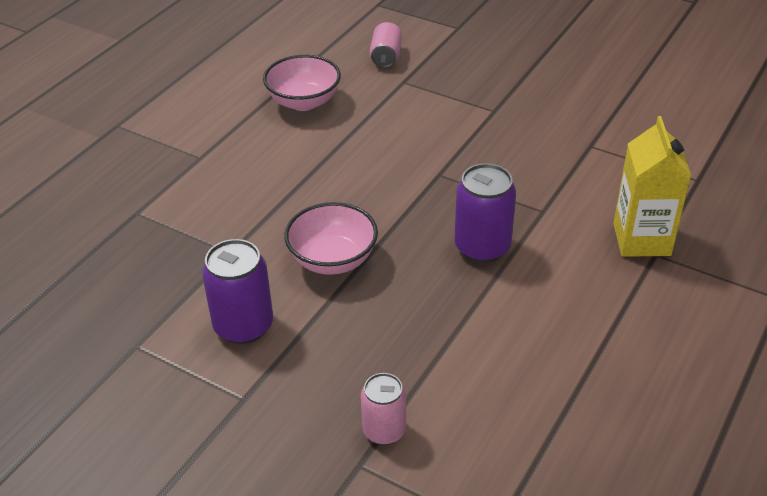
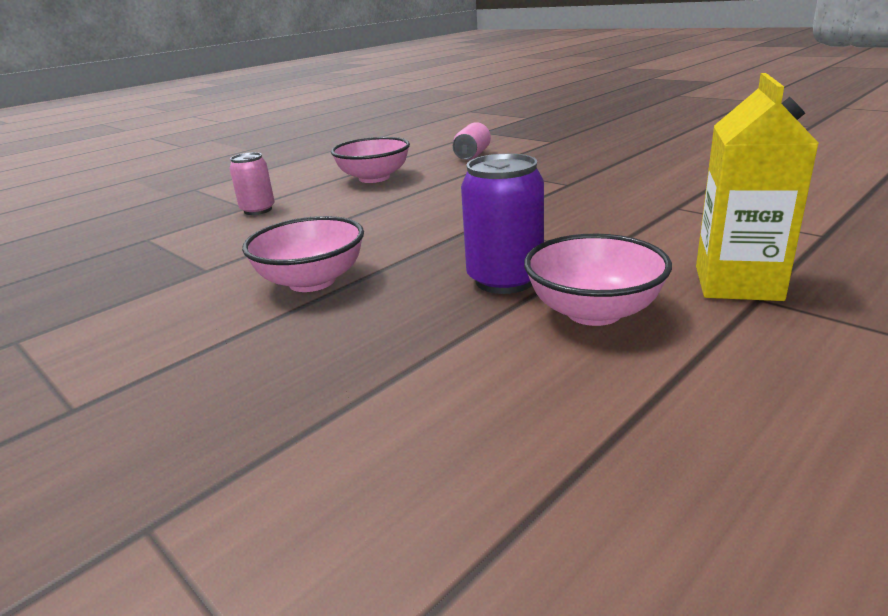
camera: 15 degrees right, 15 degrees down
(243, 326) = (153, 332): purple can -> none
(384, 430) = (227, 478): pink can -> pink can (258, 210)
(553, 276) = (593, 312): none -> pink bowl

